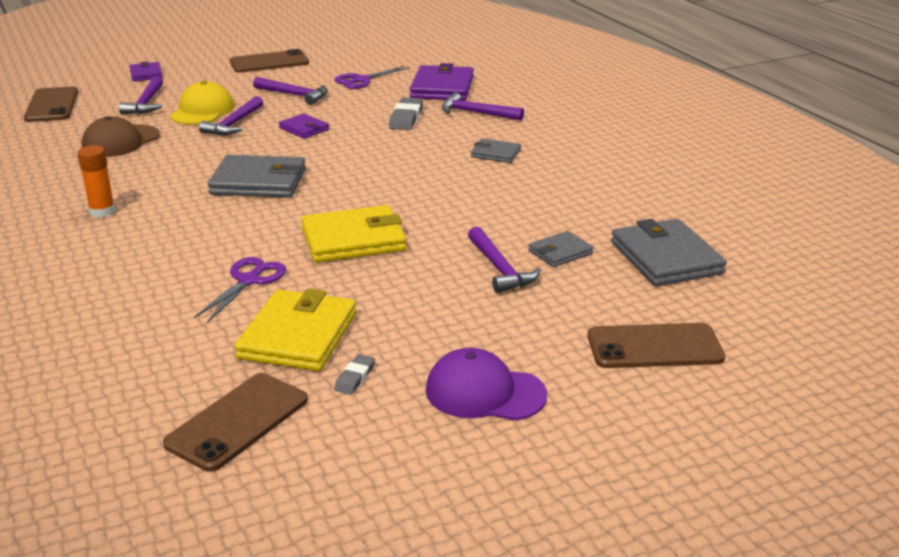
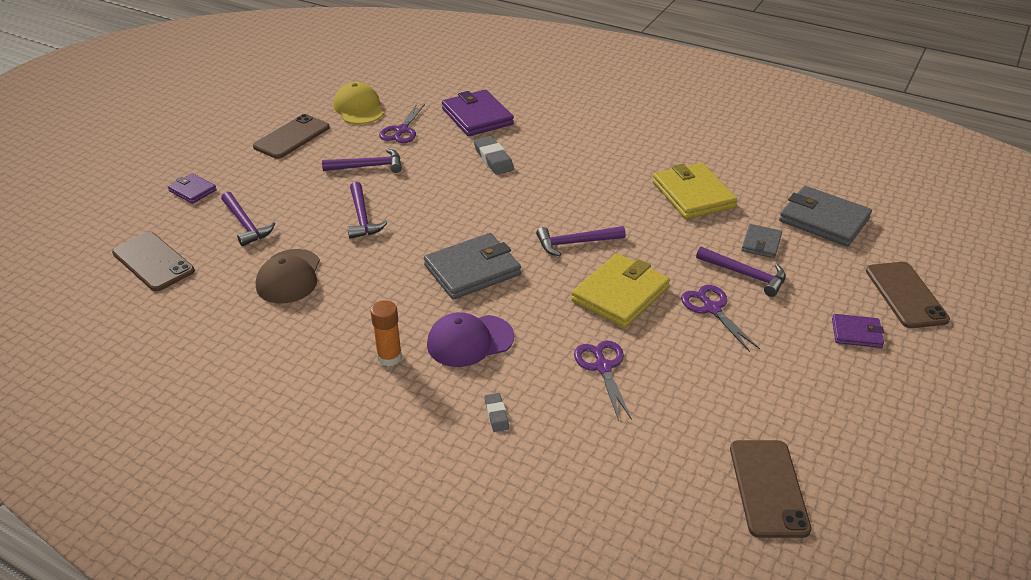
camera: 35 degrees left, 10 degrees up
(202, 111) = (312, 213): yellow cap -> yellow cap (359, 108)
(298, 336) = (704, 397): yellow wallet -> yellow wallet (693, 195)
(304, 129) = (429, 200): purple wallet -> purple wallet (856, 333)
(355, 377) = (785, 411): grey eraser -> grey eraser (496, 414)
(420, 280) = (712, 309): none -> purple scissors
(476, 113) = (537, 134): purple hammer -> purple hammer (575, 243)
(485, 392) = (869, 380): purple cap -> purple cap (470, 341)
(495, 153) = (604, 170): grey wallet -> none
(654, 347) = (905, 295): brown phone -> brown phone turned 60 degrees counterclockwise

